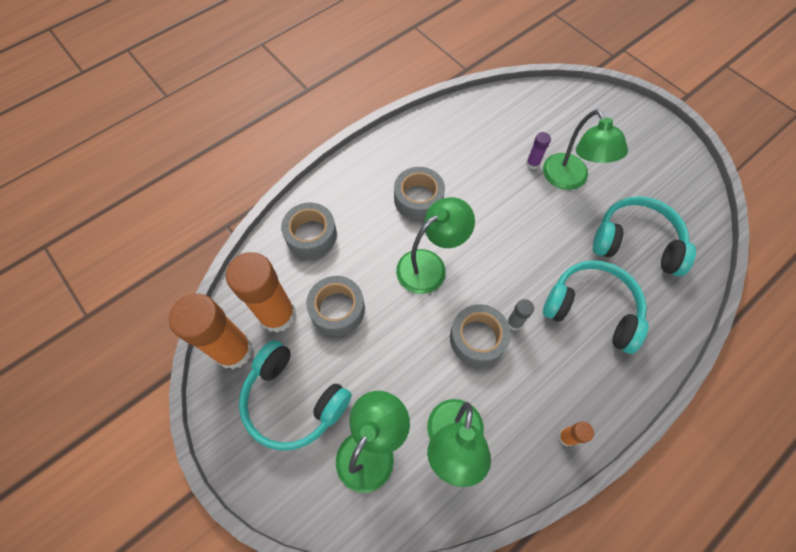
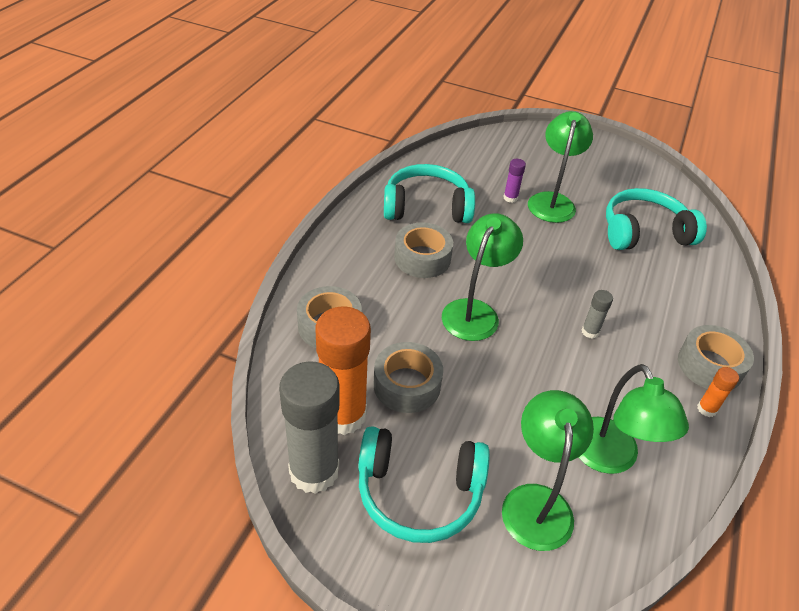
camera: 30 degrees left, 20 degrees down
(234, 350) = (314, 471): orange glue stick -> grey glue stick
(477, 338) = (566, 357): grey tape -> grey tape (710, 365)
(569, 180) = (552, 201): green lamp -> green lamp turned 120 degrees counterclockwise
(592, 309) = (648, 296): turquoise headphones -> turquoise headphones (426, 207)

